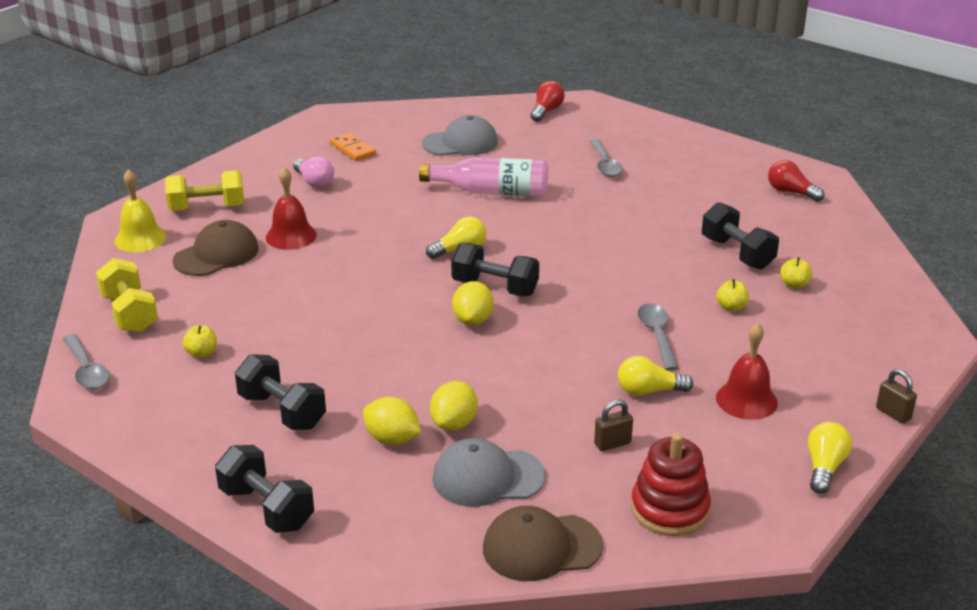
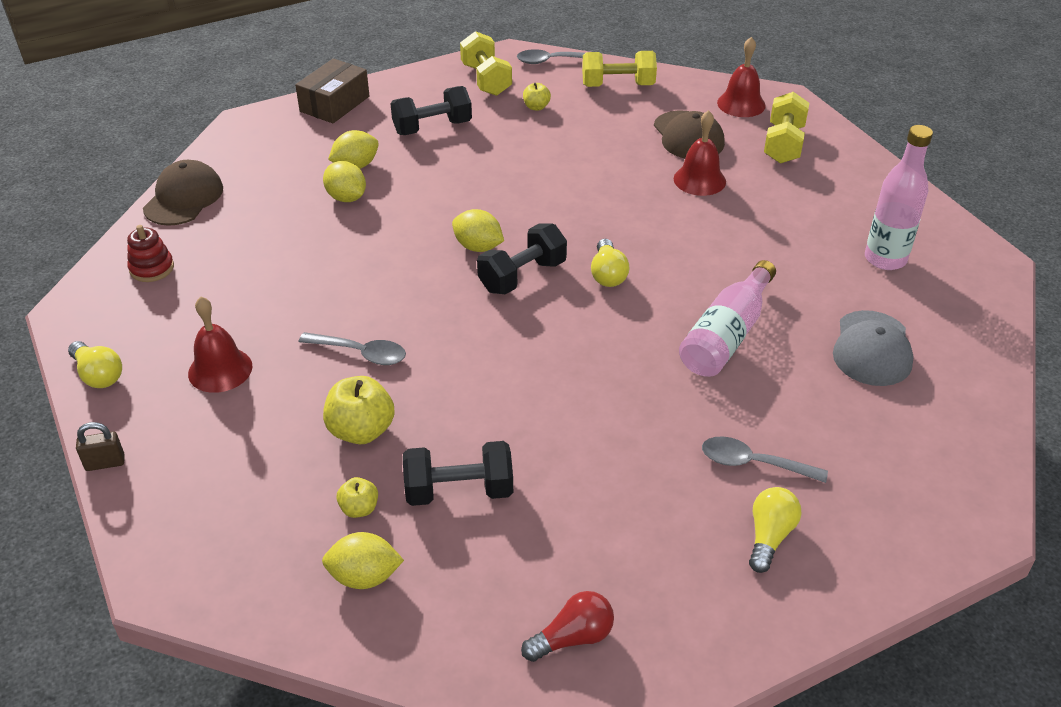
camera: 115 degrees right, 10 degrees up
(140, 238) = (741, 104): yellow bell -> red bell
(152, 405) = (486, 80): none -> yellow dumbbell
(266, 508) = (335, 104): black dumbbell -> brown box
(314, 182) = (811, 216): pink light bulb -> none
(352, 149) = (885, 259): orange domino -> pink bottle
(487, 477) = (273, 196): grey cap -> none
(546, 111) = (954, 467): red light bulb -> none
(612, 443) = (247, 267): brown padlock -> none
(649, 391) = (288, 314): yellow light bulb -> yellow light bulb (769, 536)
(669, 509) = (152, 268): red stacking toy -> red stacking toy, size x0.66
(731, 307) = (361, 430): yellow apple -> yellow apple, size x1.80
(837, 266) = (364, 577): none -> yellow lemon

